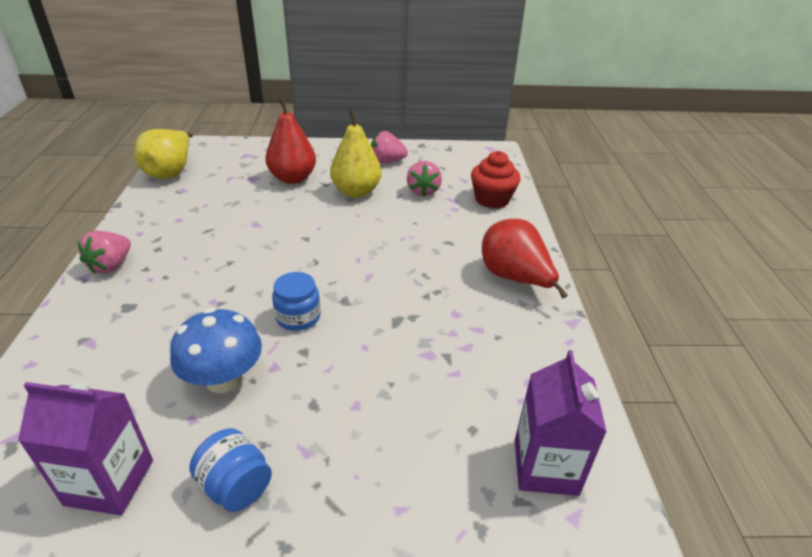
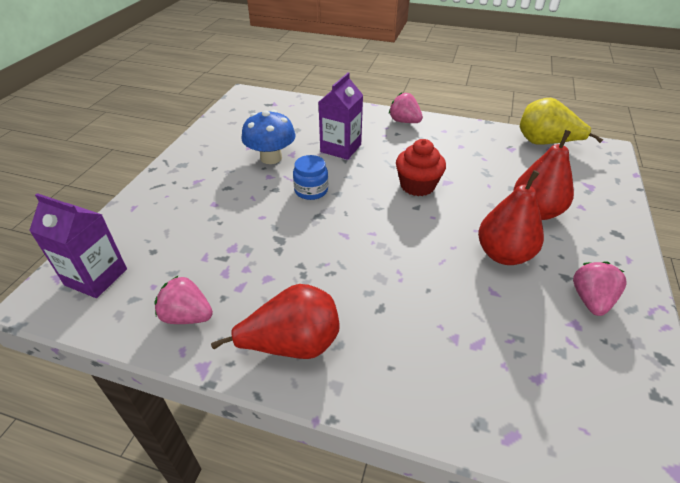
camera: 110 degrees right, 5 degrees up
(109, 482) = (228, 126): purple carton -> purple carton (340, 148)
(236, 486) = (195, 158): blue jar -> none
(356, 192) = (503, 254): yellow pear -> red pear
(423, 191) = (503, 317): pink strawberry -> pink strawberry (187, 316)
(492, 199) = (474, 393): red cupcake -> red cupcake (417, 186)

